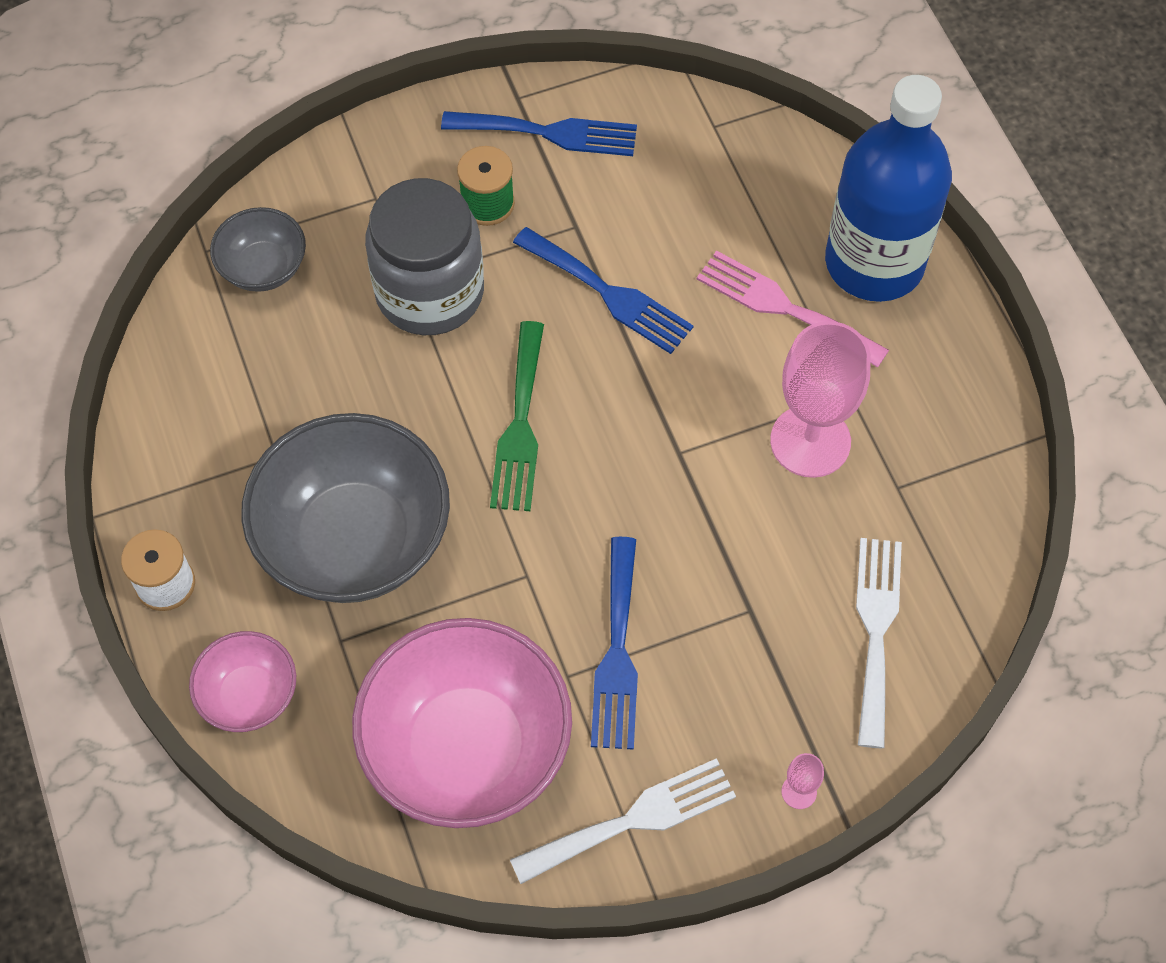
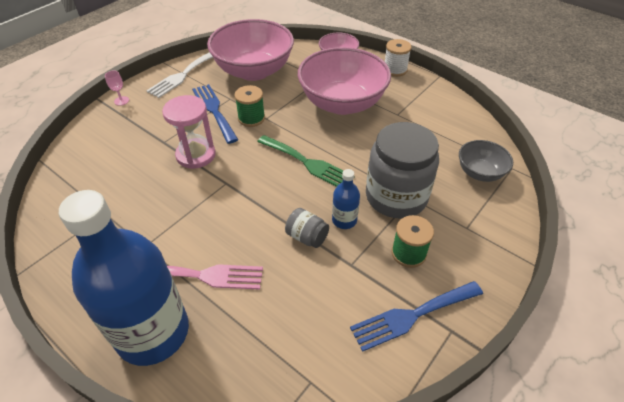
camera: 150 degrees right, 15 degrees down
(354, 539) = (342, 103): grey bowl -> pink bowl
(520, 425) = (307, 163): green fork -> green fork turned 150 degrees clockwise
(537, 293) = (344, 220): none -> blue bottle
(555, 589) = (251, 118): none -> green spool
(608, 293) = (307, 237): blue fork -> grey jar
(703, 543) = (196, 155): none -> pink hourglass
(810, 441) = (159, 214): pink goblet -> none
(876, 630) = (102, 156): white fork -> none

